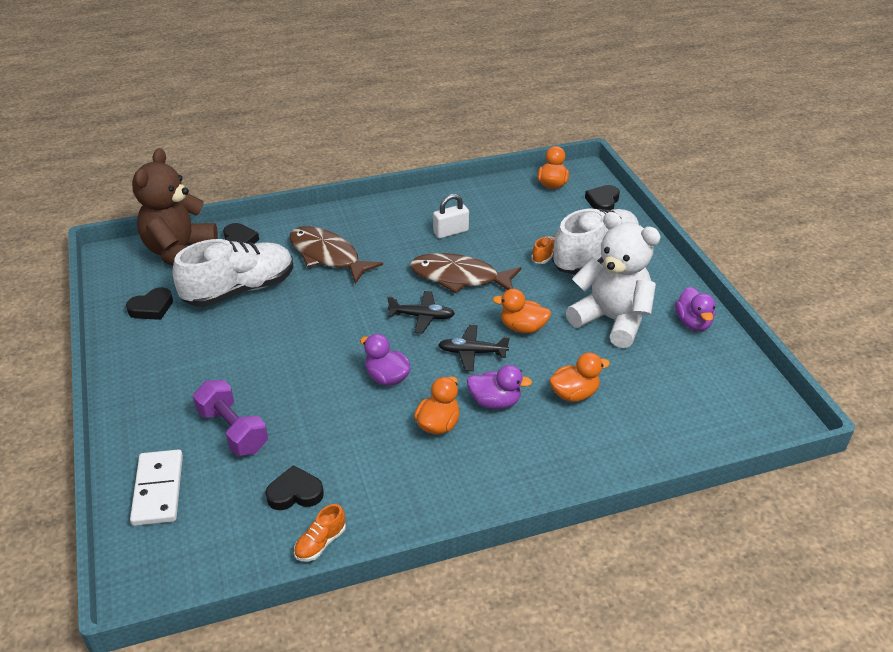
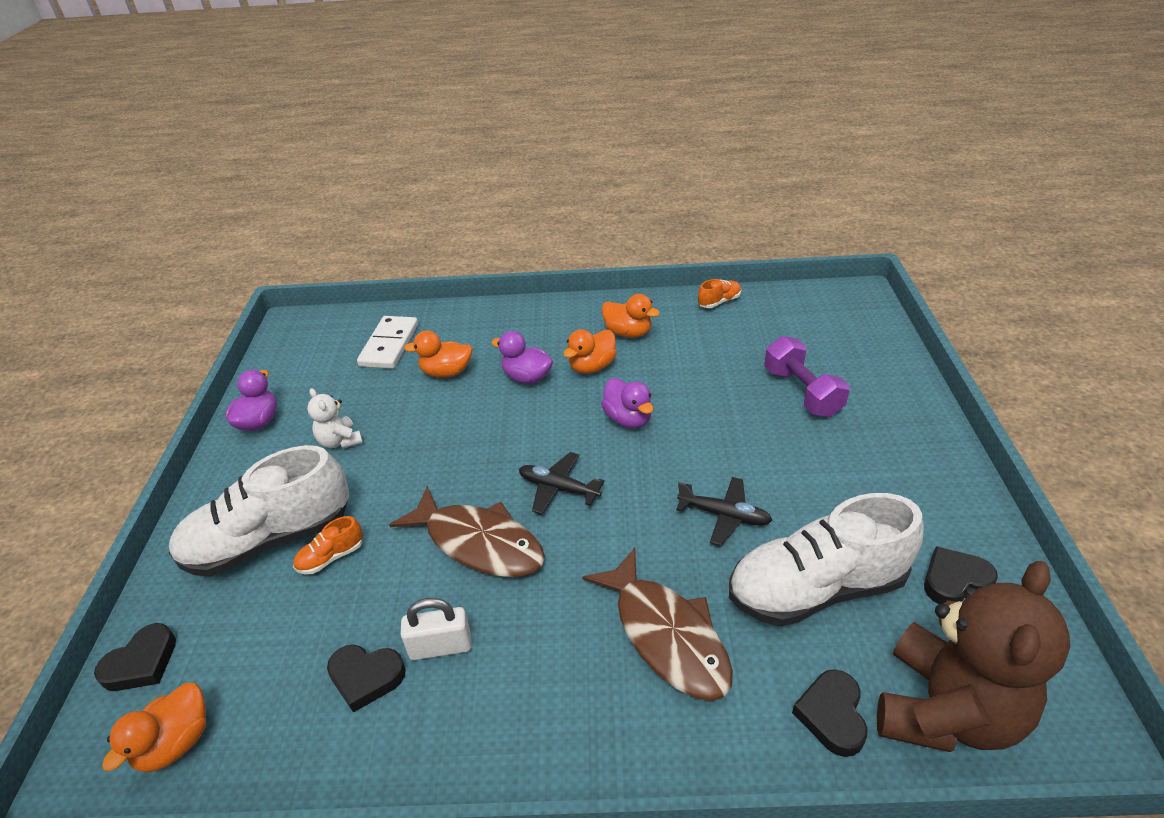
camera: 160 degrees left, 0 degrees up
(158, 490) = (867, 354): white domino -> white domino (389, 345)
(295, 493) = (738, 334): black heart -> black heart (366, 677)
(472, 352) = (521, 431): black plane -> black plane (724, 516)
(522, 327) = (446, 450): orange duck -> orange duck (628, 333)
(611, 320) = (340, 441): white teddy bear -> white teddy bear, size x0.46

